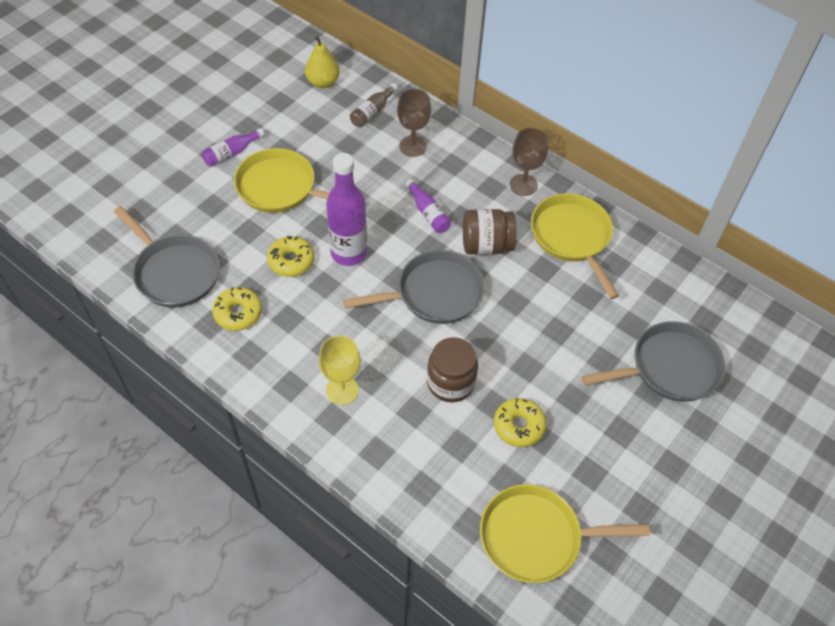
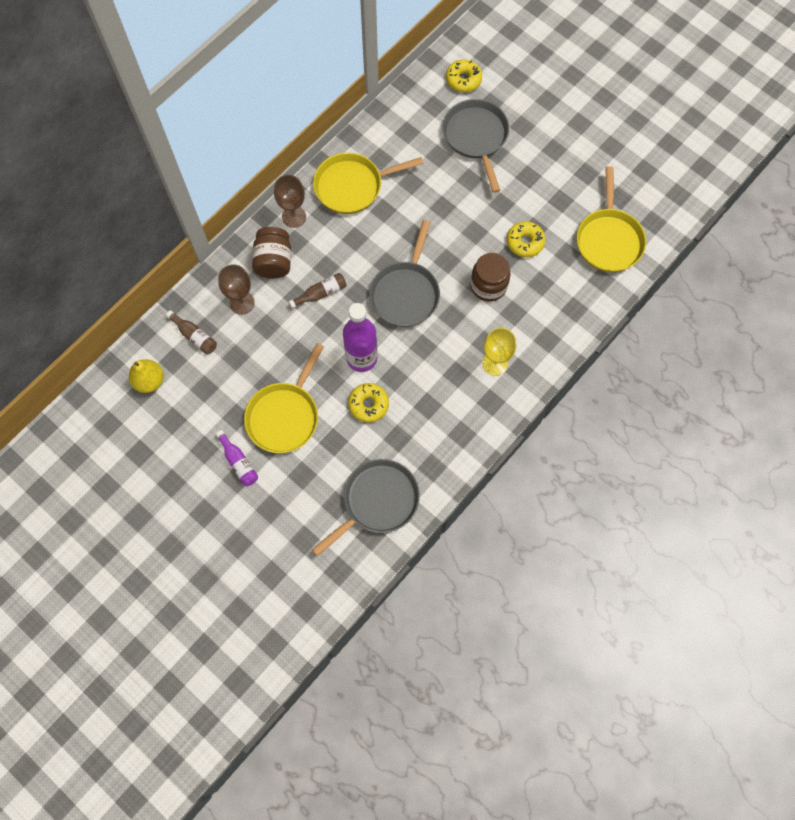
camera: 85 degrees left, 15 degrees up
(238, 313) = (422, 445): yellow donut -> yellow donut (463, 80)
(428, 213) = (321, 293): purple bottle -> brown bottle
(434, 293) = (406, 293): grey pan -> grey pan turned 150 degrees counterclockwise
(486, 245) = (358, 250): brown jar -> brown jar (274, 261)

